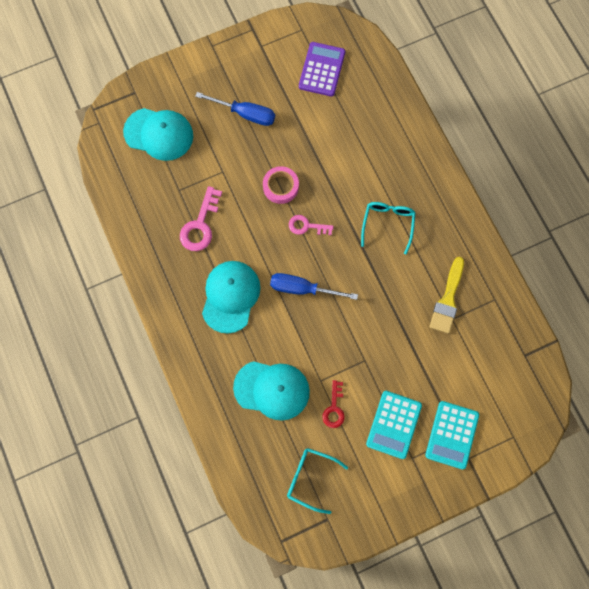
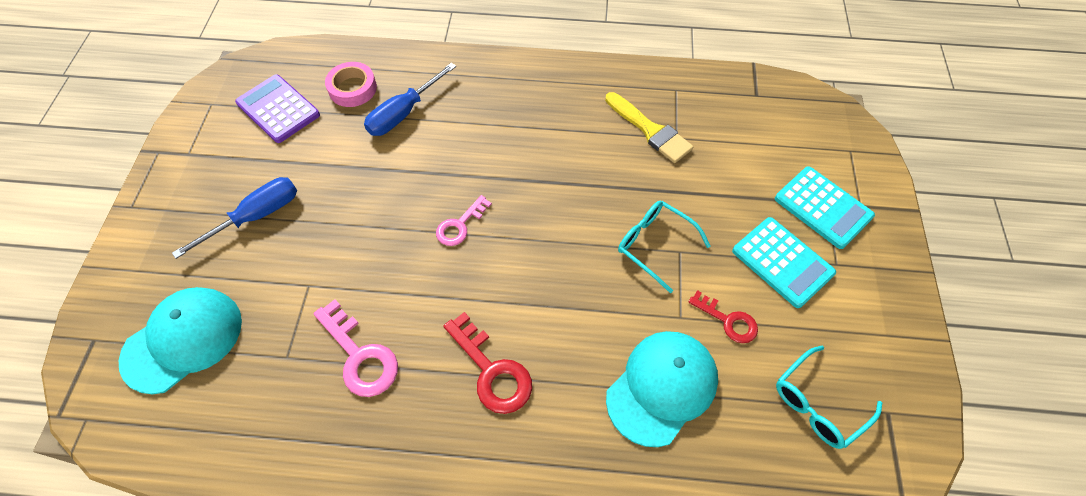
camera: 60 degrees left, 15 degrees down
(230, 296) = (492, 371): turquoise cap -> red key
(280, 187) = (385, 227): pink tape -> pink tape (352, 88)
(302, 289) = (540, 273): blue screwdriver -> blue screwdriver (403, 113)
(388, 224) = (520, 141): turquoise glasses -> turquoise glasses (655, 245)

